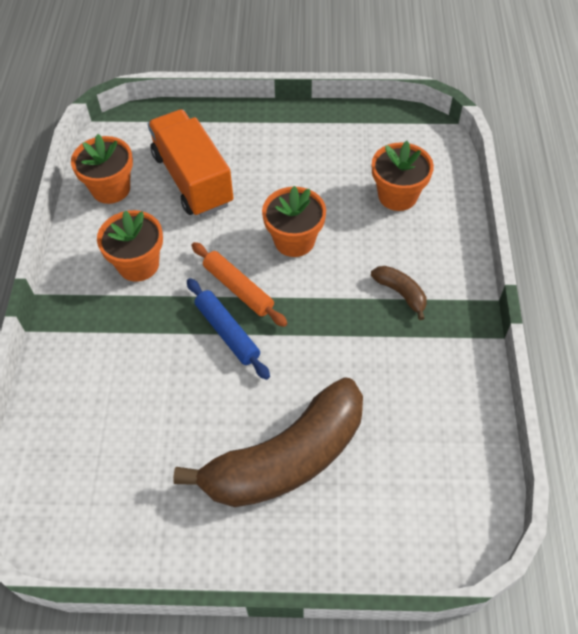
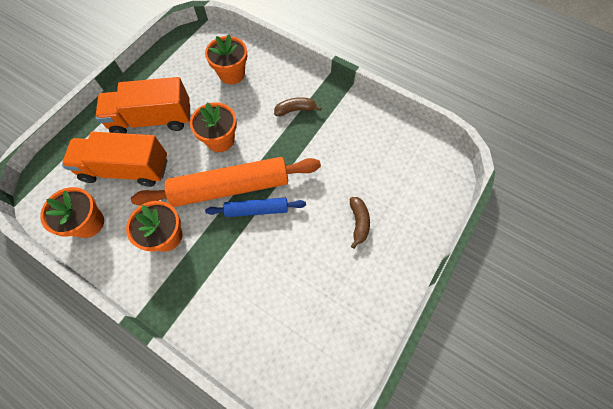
camera: 60 degrees left, 10 degrees up
(238, 289) = (230, 188): orange rolling pin -> orange rolling pin, size x1.90
(271, 162) = (152, 120): none -> orange truck
(286, 458) = (358, 222): brown banana -> brown banana, size x0.41

